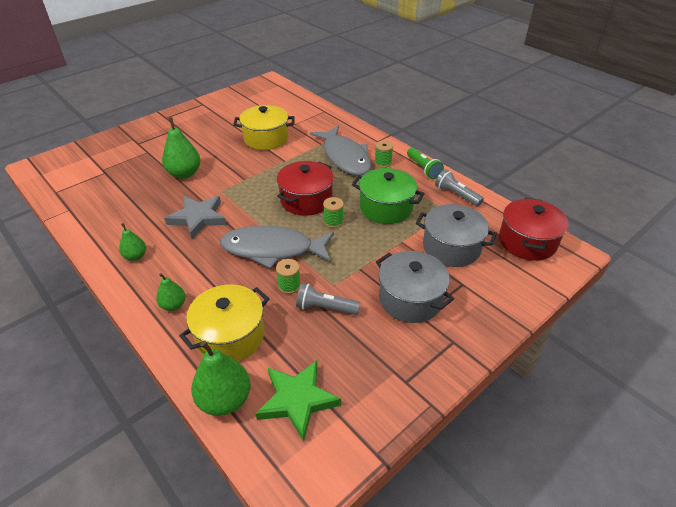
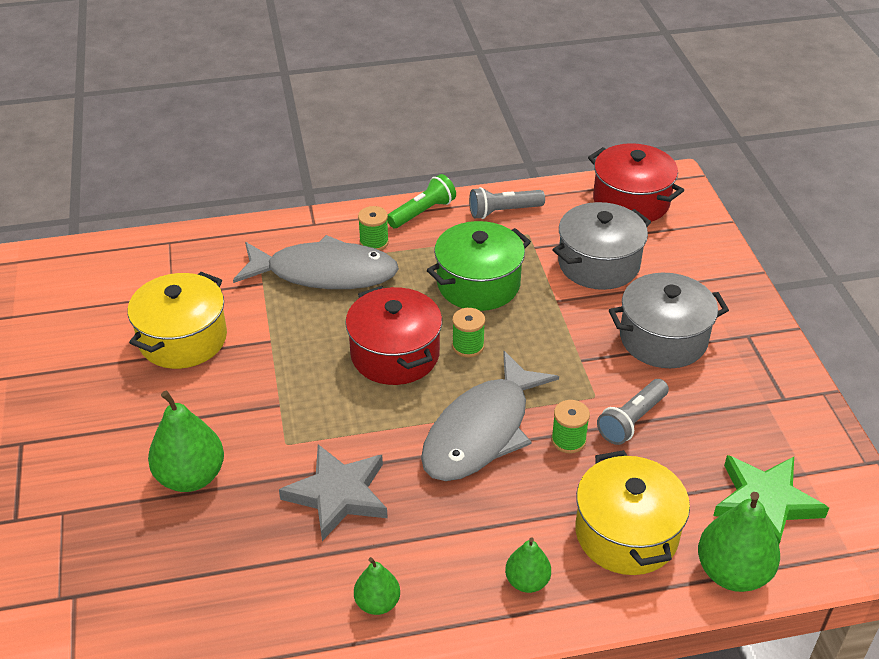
camera: 60 degrees left, 0 degrees up
(423, 169) = (422, 212): green flashlight -> green flashlight turned 45 degrees counterclockwise

